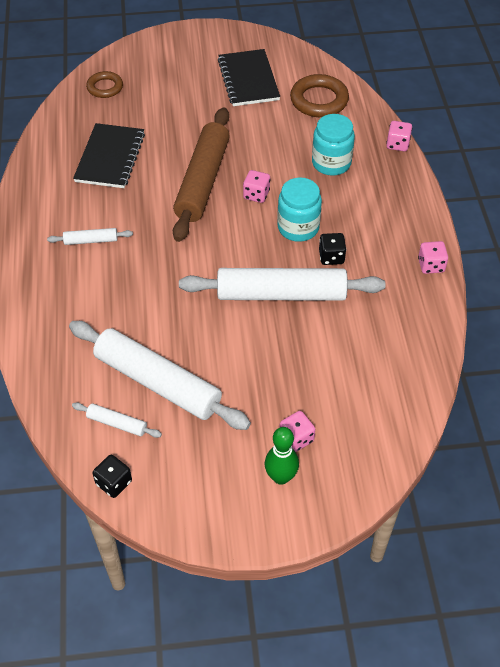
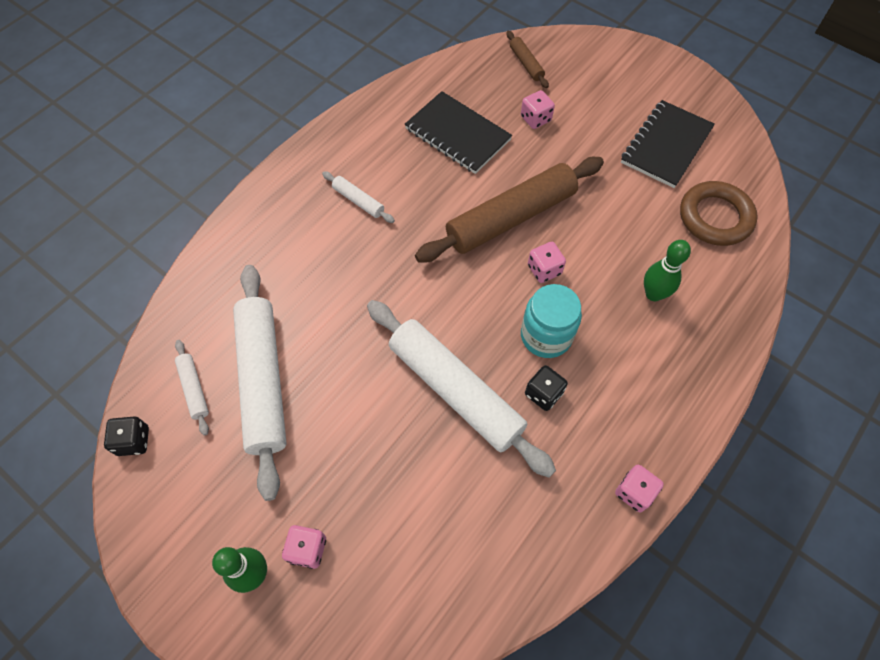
camera: 45 degrees right, 10 degrees up
(105, 87) = (526, 64): brown ring -> brown rolling pin
(110, 158) = (457, 134): black notebook -> black notebook turned 75 degrees clockwise
(331, 163) = (653, 294): turquoise jar -> green bowling pin
(397, 144) = (748, 328): pink dice -> pink dice (535, 119)

